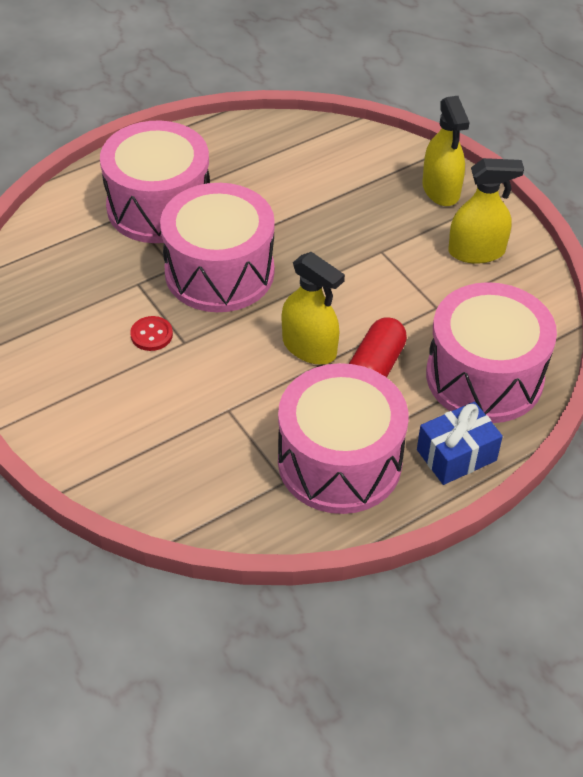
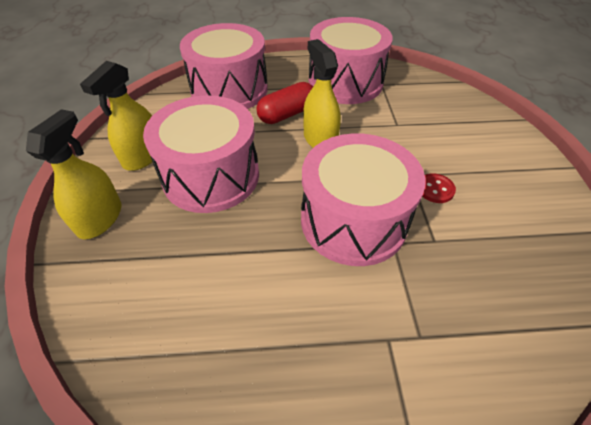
camera: 150 degrees left, 0 degrees up
(159, 206) = (381, 329): pink drum -> pink drum (211, 176)
(456, 455) = (282, 66): blue gift -> none
(476, 251) = (143, 156): yellow spray bottle -> yellow spray bottle turned 90 degrees counterclockwise

